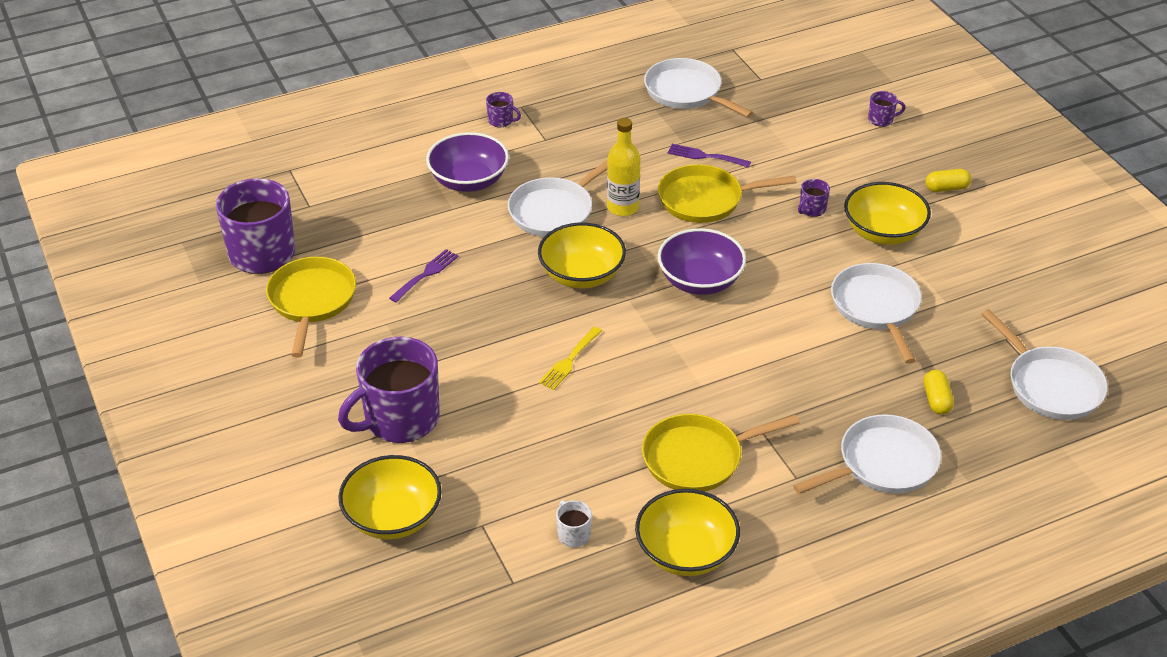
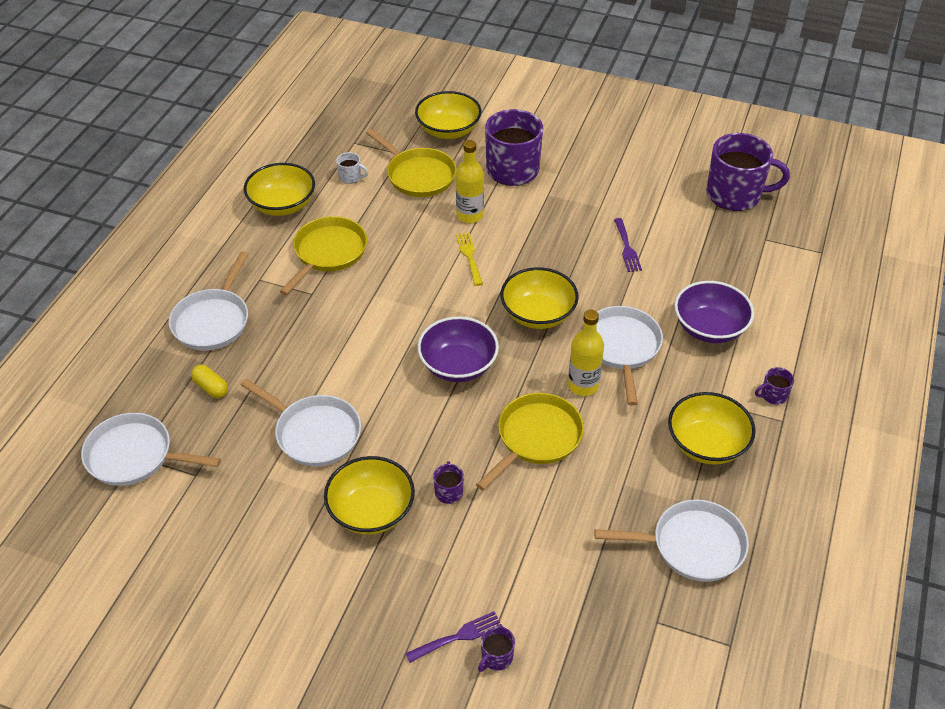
camera: 135 degrees right, 5 degrees up
(311, 301) = (659, 190): yellow pan -> yellow pan (418, 175)
(513, 400) = (469, 215): none -> yellow bottle
(593, 126) = (706, 444): none -> yellow bowl
(705, 156) = (588, 482): purple fork -> purple fork (458, 636)
(946, 188) = (361, 607): yellow capsule -> none

